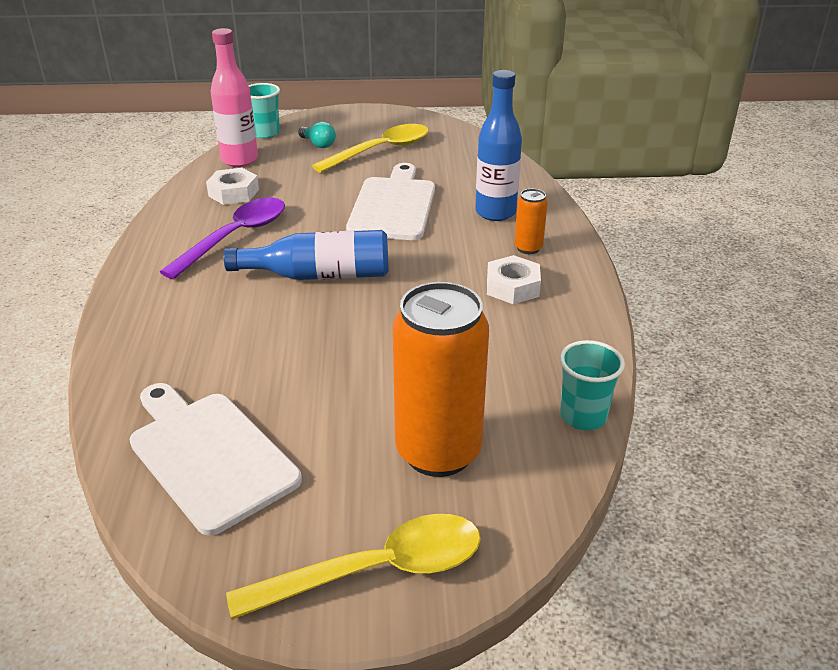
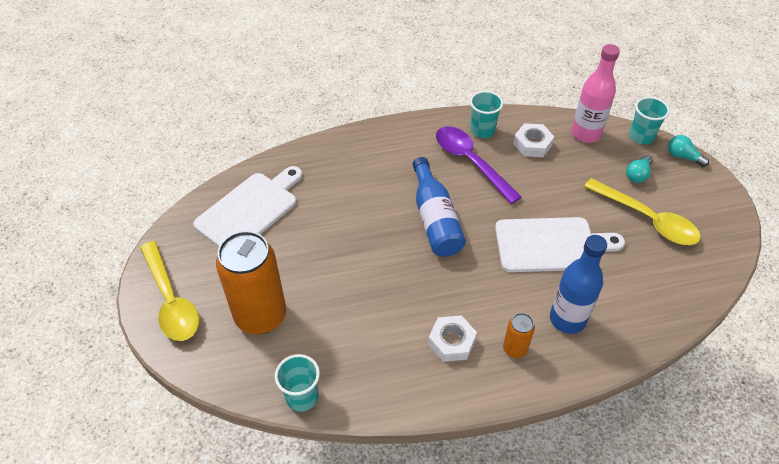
camera: 80 degrees right, 15 degrees up
(185, 221) = (482, 130): none -> turquoise cup
(235, 237) = (470, 162): purple spoon -> purple spoon turned 150 degrees counterclockwise
(307, 119) = (683, 157): none -> turquoise light bulb

